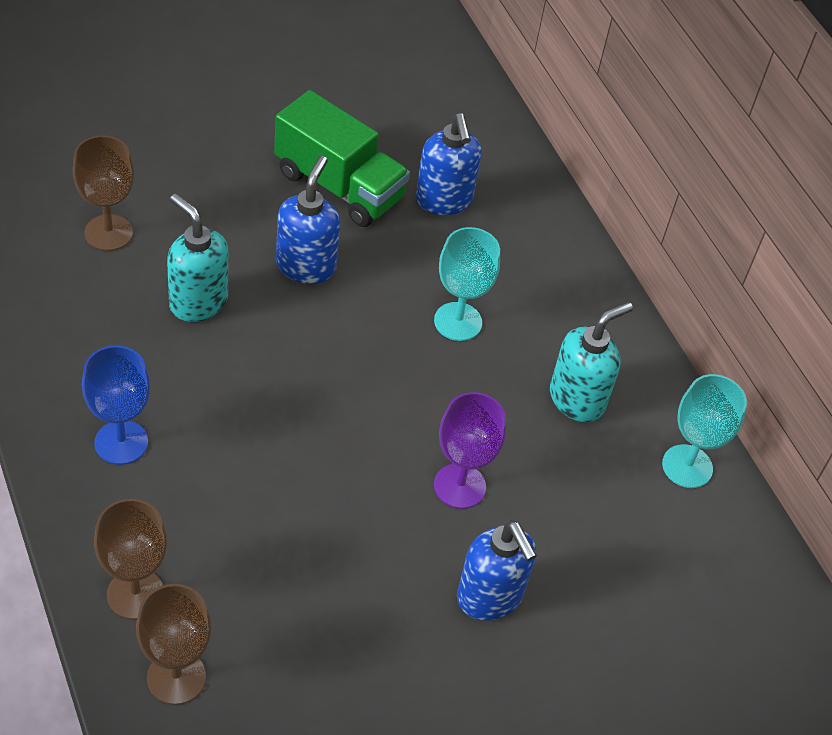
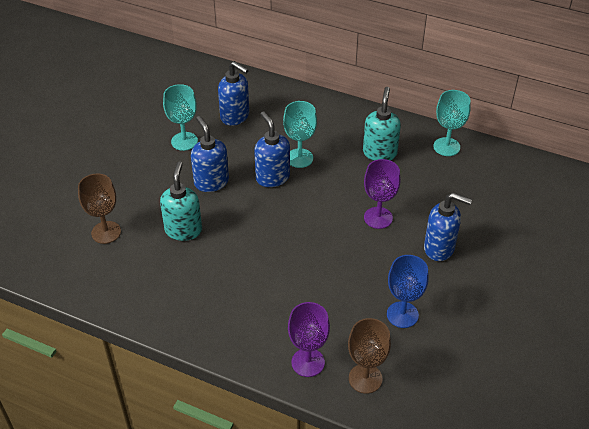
camera: 35 degrees left, 5 degrees down
(121, 442) = (224, 310): blue goblet -> blue goblet (402, 314)
(135, 594) = (308, 362): brown goblet -> purple goblet
(198, 302) = (183, 230): turquoise soap dispenser -> turquoise soap dispenser turned 90 degrees clockwise
(339, 186) = (184, 141): green truck -> turquoise goblet
(390, 320) = (272, 177): none -> blue soap dispenser

